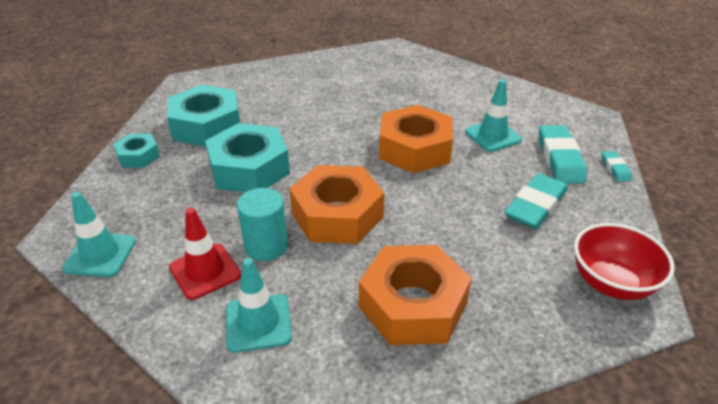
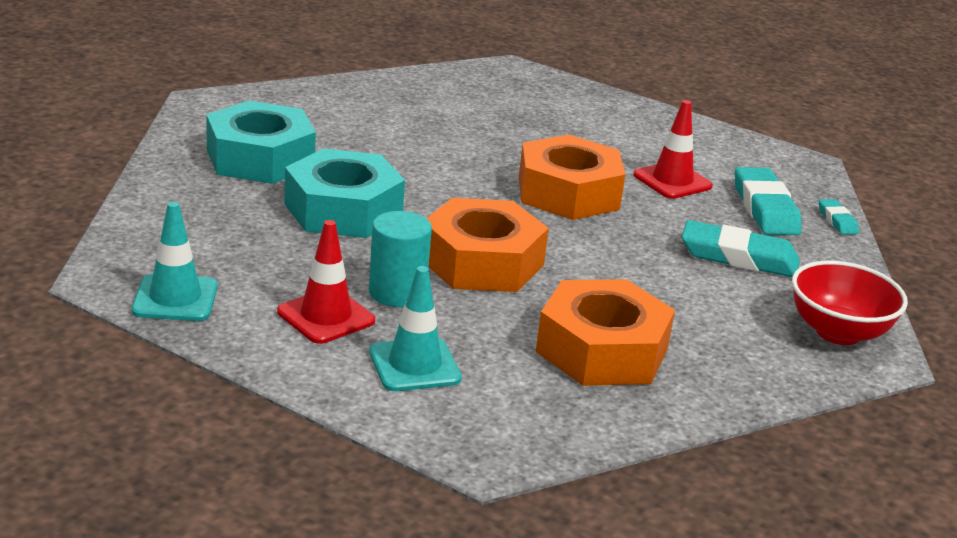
camera: 10 degrees left, 10 degrees down
(138, 156) = (175, 192): turquoise nut -> none
(493, 136) = (672, 181): turquoise traffic cone -> red traffic cone
(535, 206) = (739, 257): turquoise eraser -> turquoise eraser turned 75 degrees clockwise

